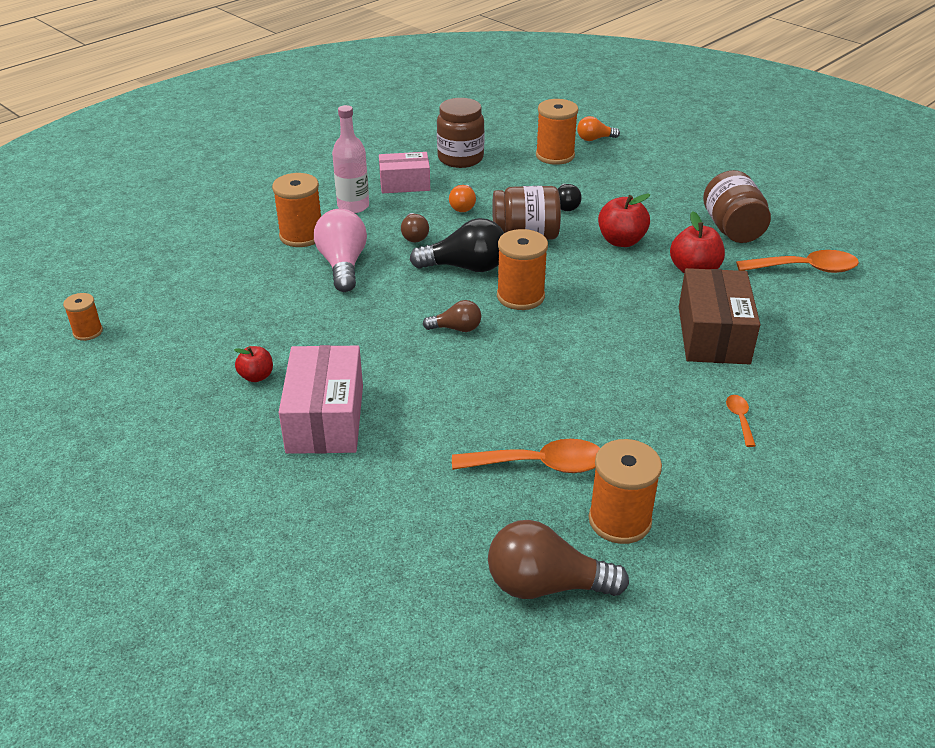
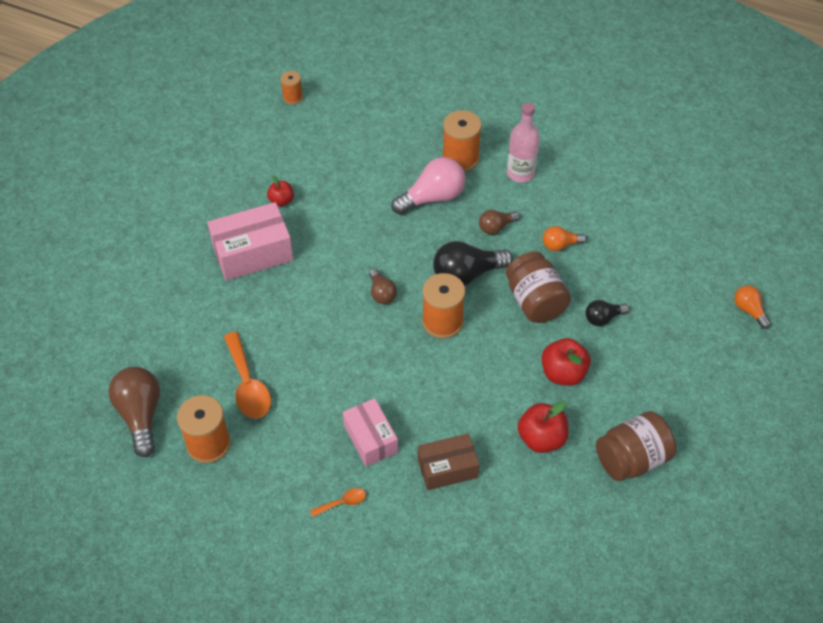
camera: 70 degrees right, 15 degrees up
(405, 184) = (575, 194): pink box -> pink box (370, 439)
(460, 158) = (644, 218): brown jar -> none
(466, 267) = (467, 274): black light bulb -> black light bulb turned 90 degrees clockwise
(555, 155) = (693, 287): orange spool -> none
(713, 335) = (447, 468): brown box -> brown box, size x0.66
(805, 269) = (589, 530): orange spoon -> none

